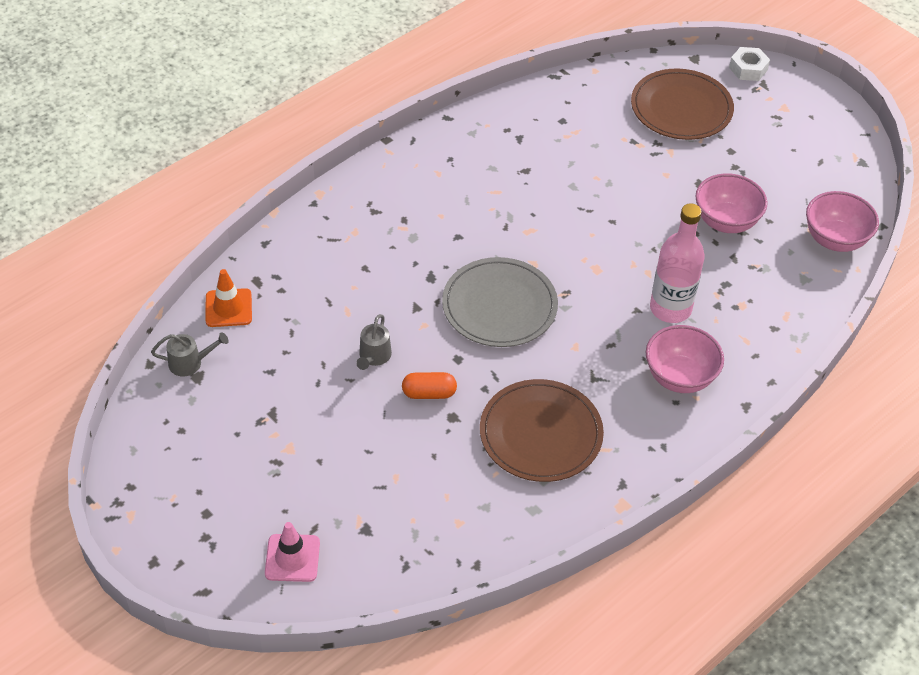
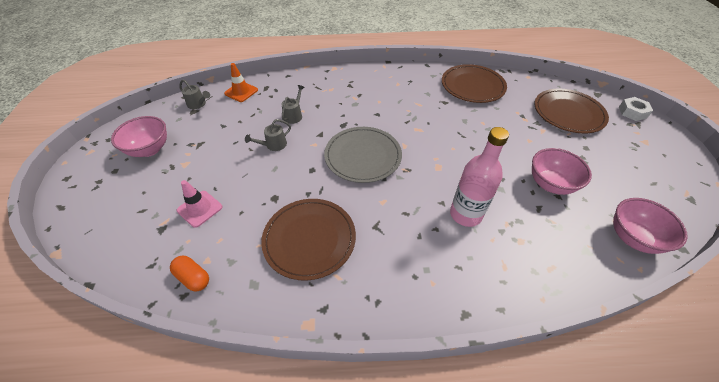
camera: 40 degrees right, 0 degrees up
(292, 558) = (113, 219): pink traffic cone -> pink traffic cone (200, 209)
(350, 300) = (294, 115): none -> grey watering can
(429, 393) = (277, 178): orange capsule -> orange capsule (193, 277)
(538, 124) = (472, 86): none -> brown plate
(679, 377) = (432, 261): pink bowl -> pink bowl (150, 149)

